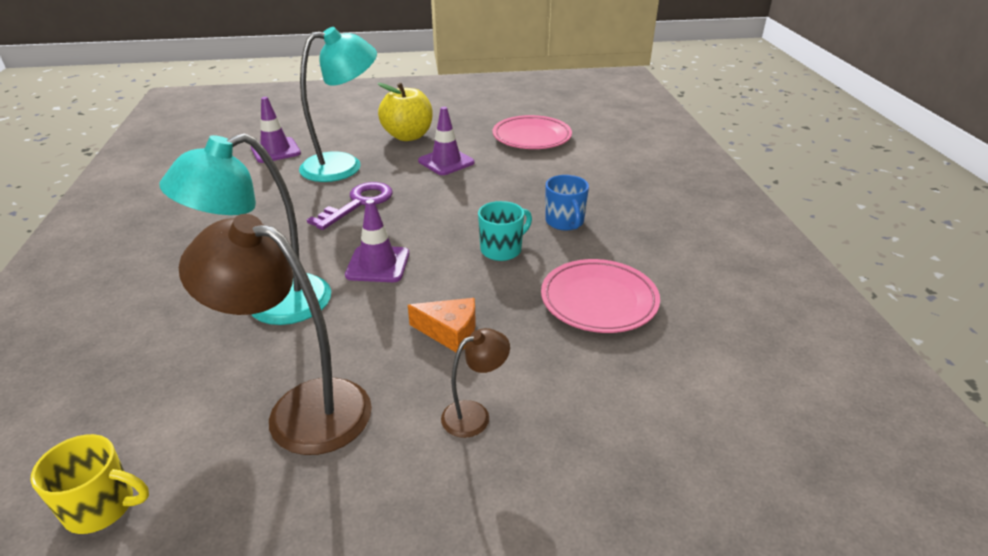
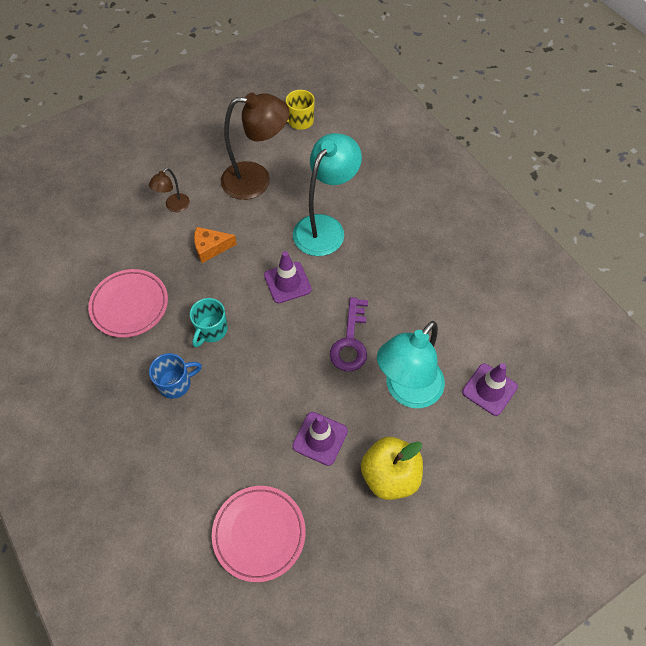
camera: 155 degrees right, 25 degrees up
(565, 222) = (176, 383): blue mug -> blue mug turned 105 degrees clockwise

